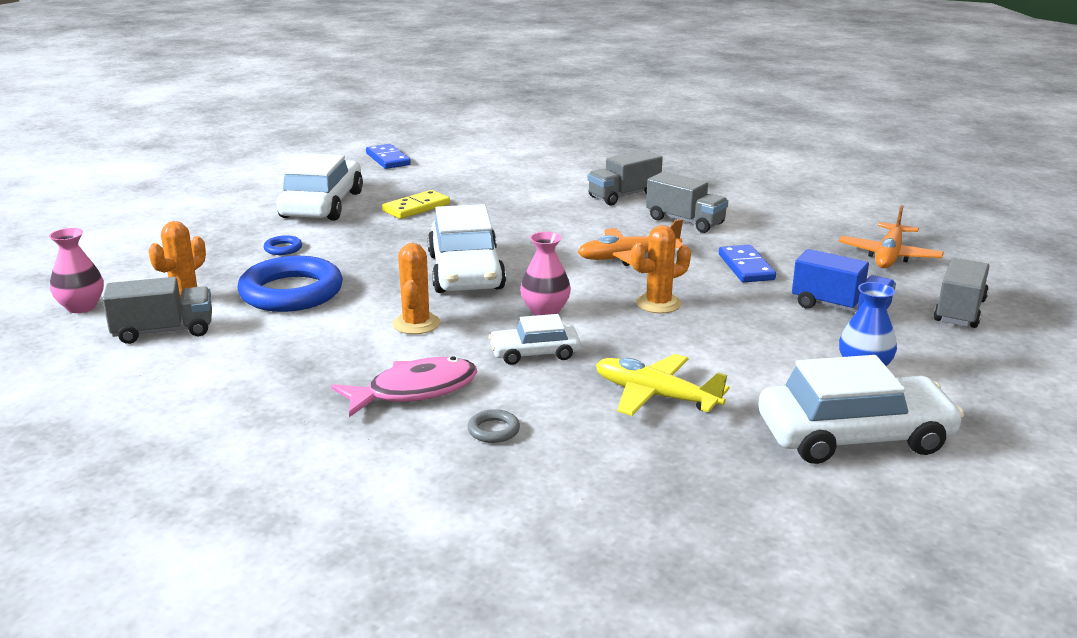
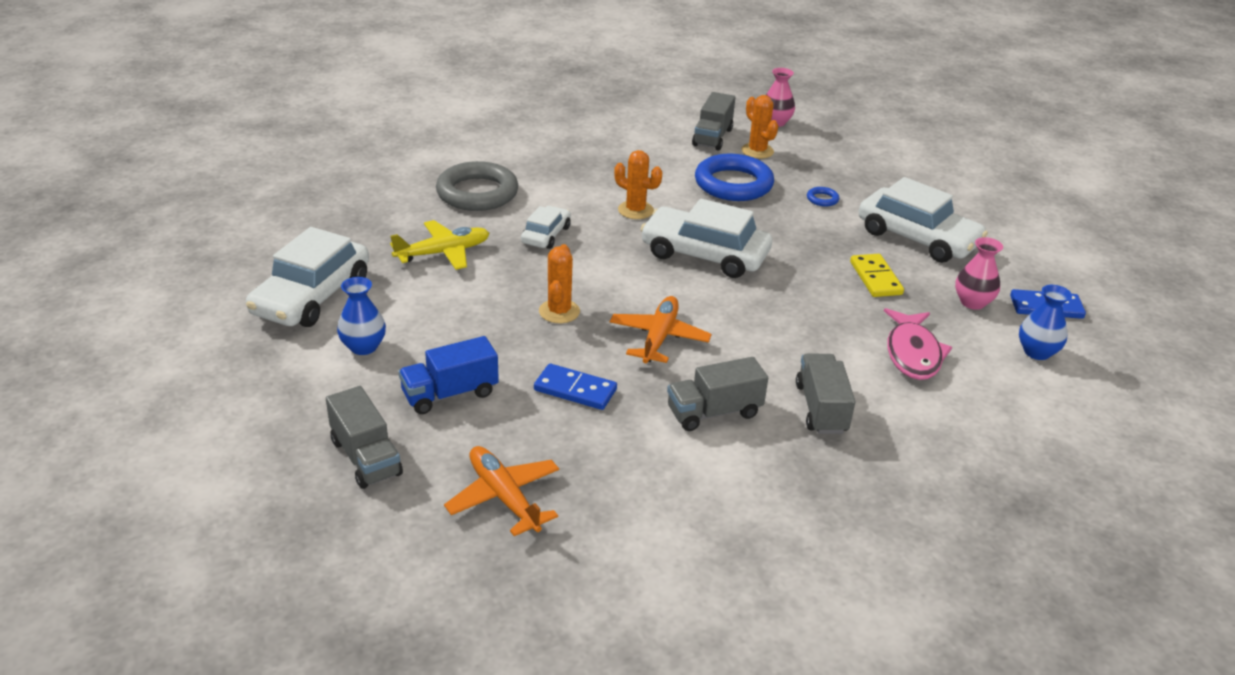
camera: 120 degrees right, 10 degrees up
(414, 391) = (548, 185): pink fish -> pink fish (912, 353)
(456, 156) = (1037, 352): none -> blue vase
(493, 430) = (477, 193): grey ring -> grey ring, size x2.48
(545, 311) = (601, 261): pink vase -> pink vase (972, 302)

